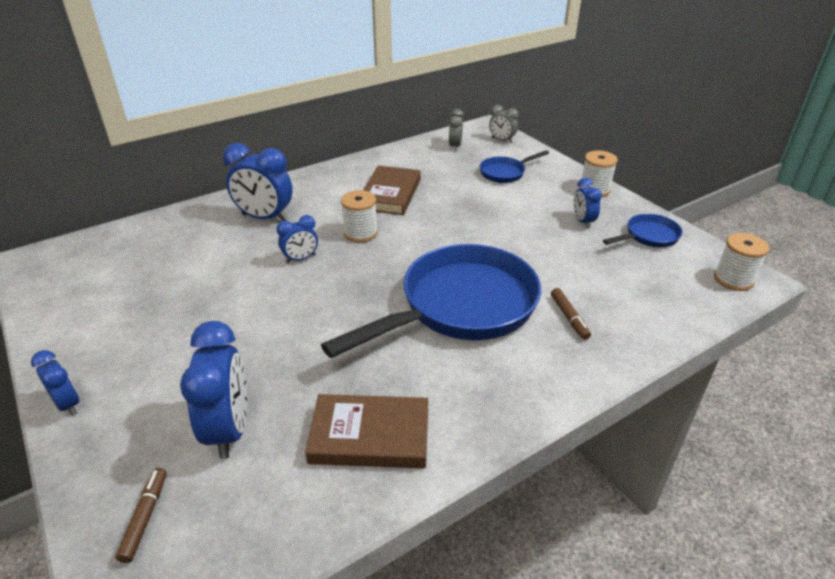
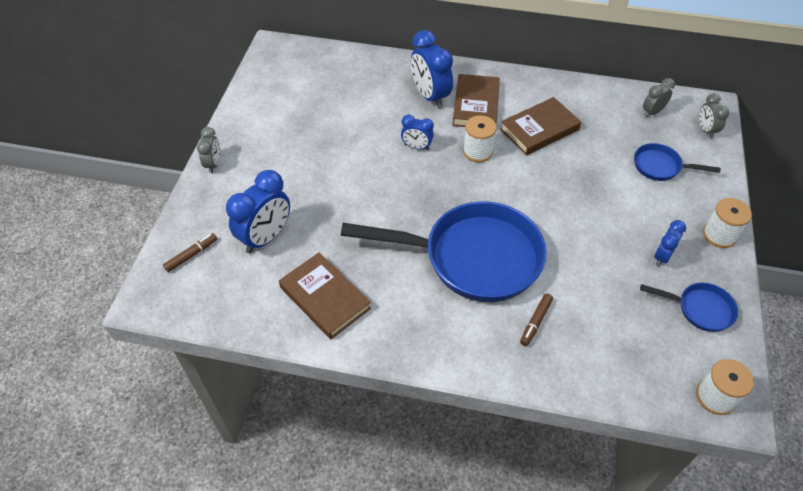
camera: 45 degrees right, 15 degrees up
(68, 404) = (213, 164): blue clock -> grey clock
(315, 204) = (476, 105): none -> brown book

